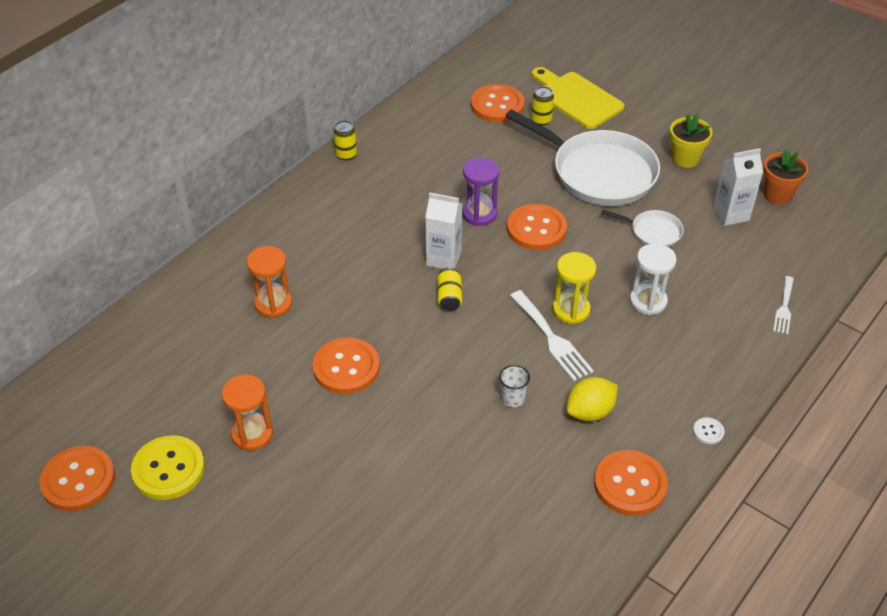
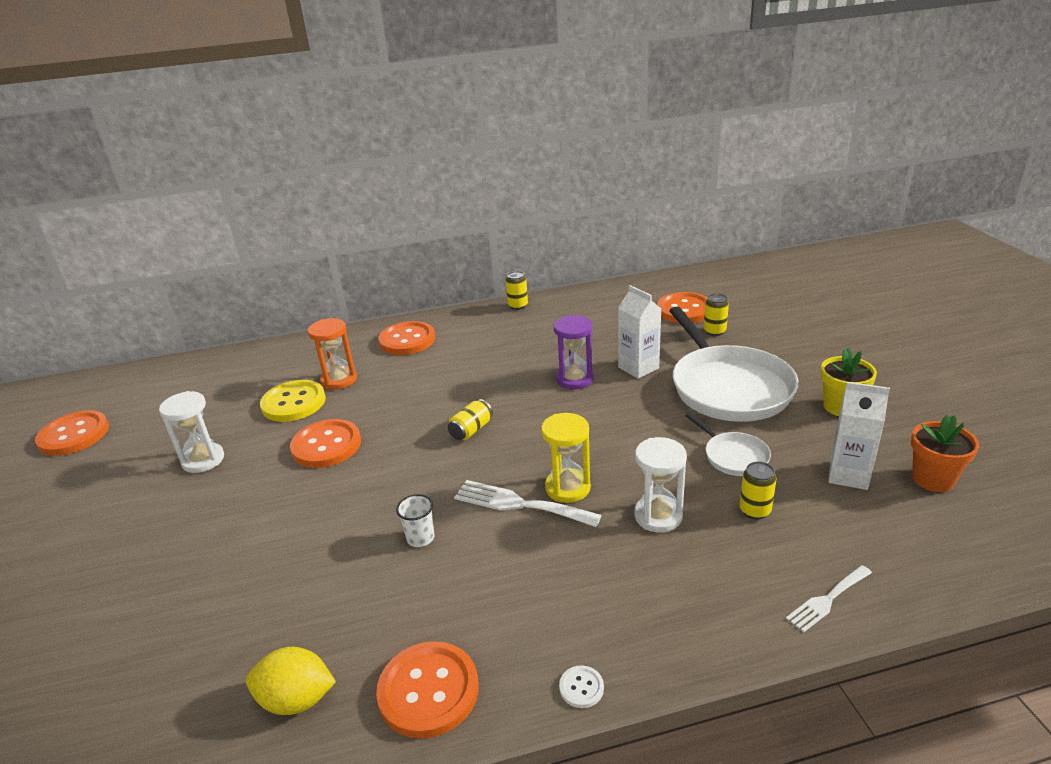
camera: 40 degrees right, 15 degrees down
(168, 469) = (125, 456): yellow button -> yellow button (293, 403)
(252, 434) = (203, 460): orange hourglass -> white hourglass
(443, 258) = (503, 400): white carton -> white carton (638, 368)
(536, 229) = (613, 409): orange button -> orange button (407, 340)
(552, 339) = (519, 504): white fork -> white fork turned 105 degrees clockwise
(576, 98) = (769, 326): yellow cutting board -> none
(590, 412) = (476, 590): yellow lemon -> yellow lemon (297, 699)
(700, 268) = (755, 510): none -> yellow can

